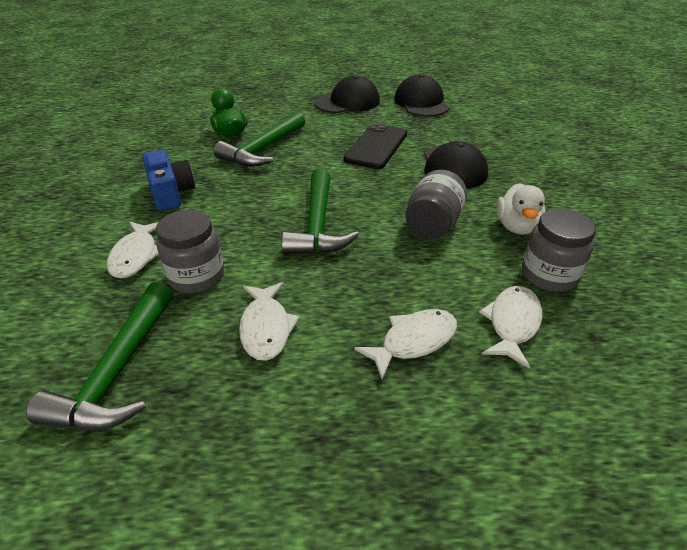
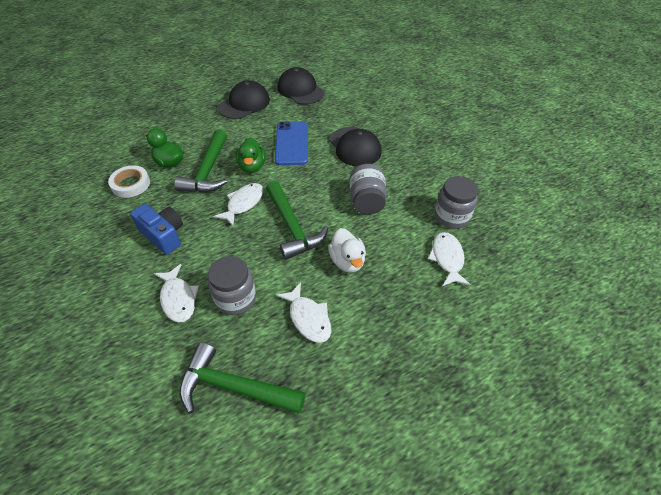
camera: 25 degrees left, 10 degrees up
(118, 371) = (234, 387): green hammer -> green hammer turned 120 degrees clockwise
(177, 142) = (131, 184): none -> white tape
(314, 157) = (252, 166): none -> green duck
(376, 146) = (292, 143): black phone -> blue phone
(413, 341) = (400, 292): white fish -> white fish (243, 203)
(516, 227) = (417, 186): white duck -> white duck (347, 261)

